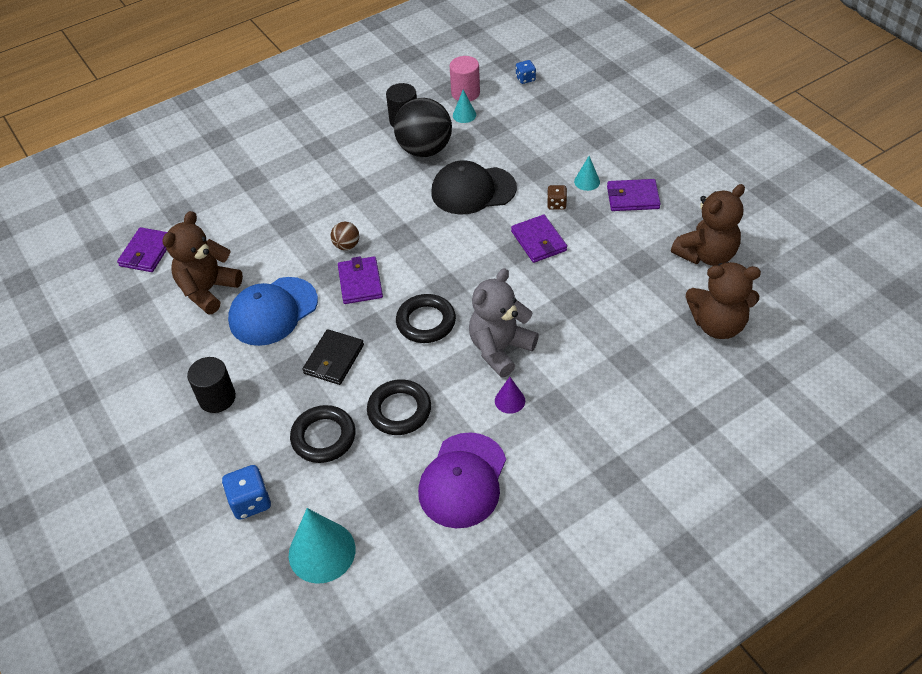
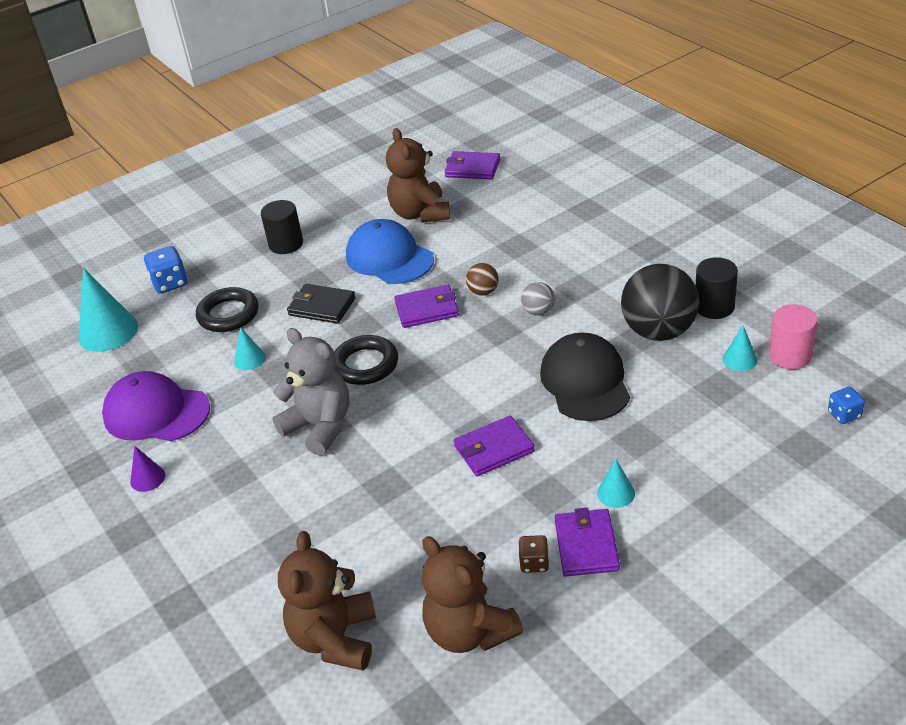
camera: 90 degrees right, 10 degrees down
(208, 290) = (420, 213): brown teddy bear -> brown teddy bear turned 135 degrees counterclockwise
(383, 212) = (538, 311): none -> grey ball
(399, 410) = (249, 359): black ring -> turquoise cone
(510, 400) = (247, 439): purple cone -> purple cone (147, 478)
(556, 204) = (565, 463): brown dice -> brown dice (534, 563)

